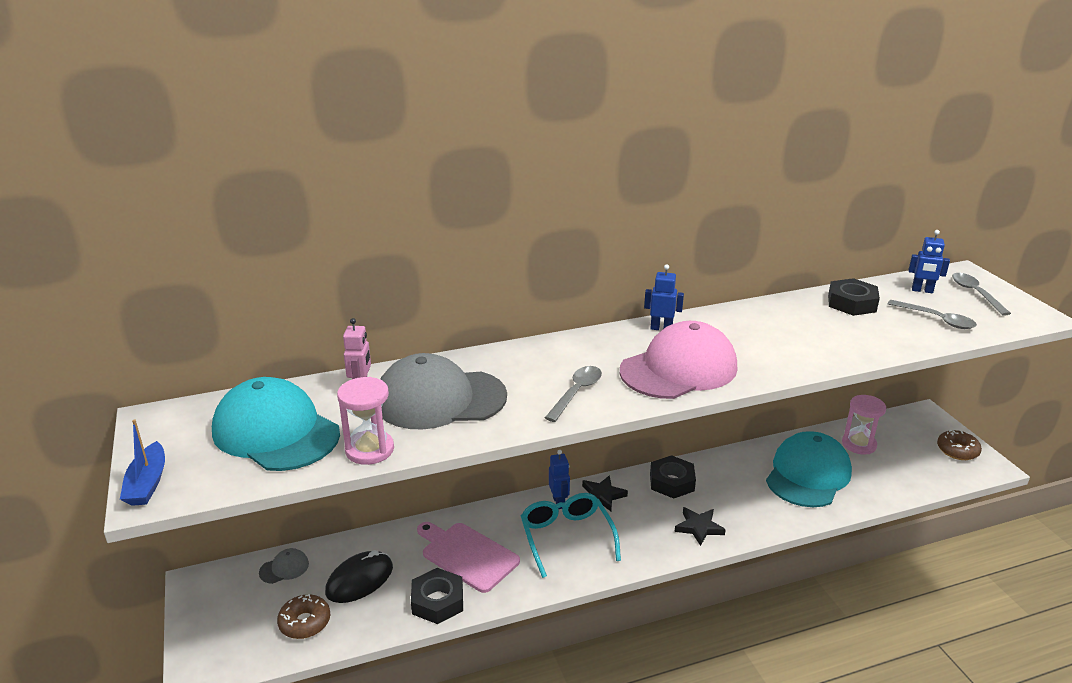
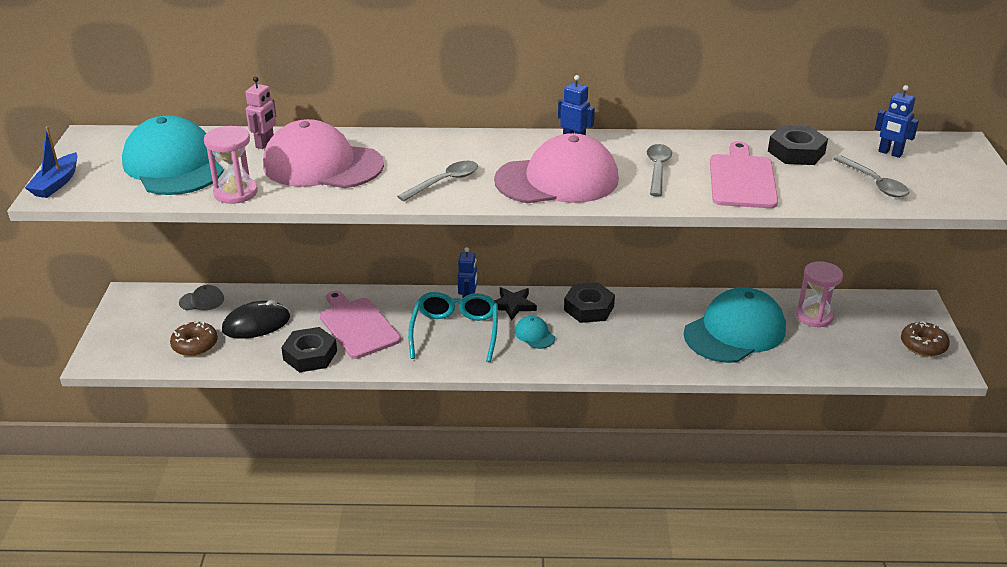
camera: 20 degrees right, 5 degrees up
(440, 399) = (322, 165): grey cap -> pink cap
(641, 521) = (534, 335): none -> turquoise cap
(699, 527) = (586, 352): black star -> none
(833, 336) = (742, 179): none -> pink cutting board
(975, 293) = (949, 166): grey spoon -> grey spoon (657, 169)

